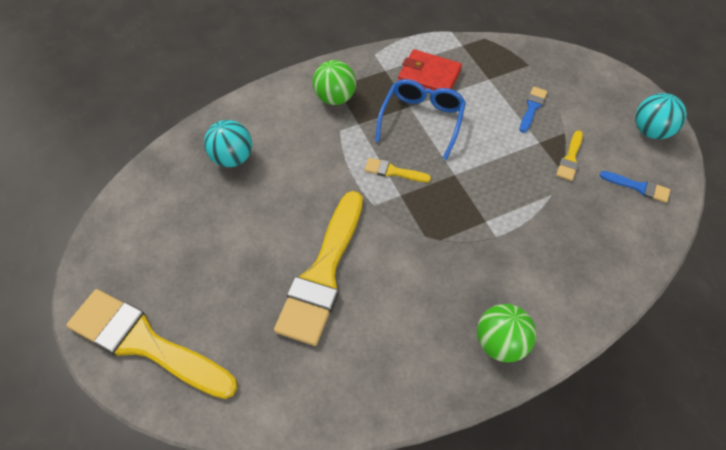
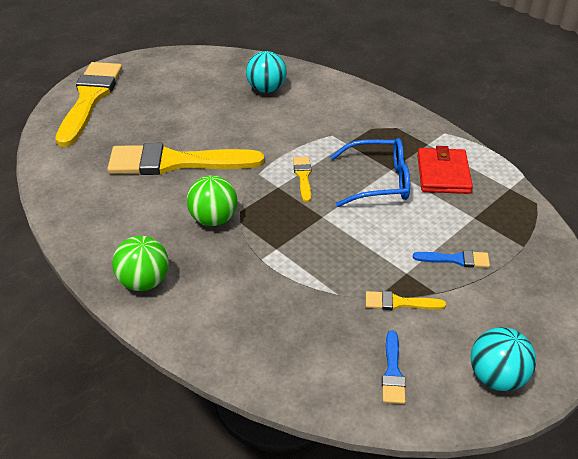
camera: 70 degrees right, 15 degrees down
(335, 98) = (368, 123): green ball -> green ball (213, 219)

